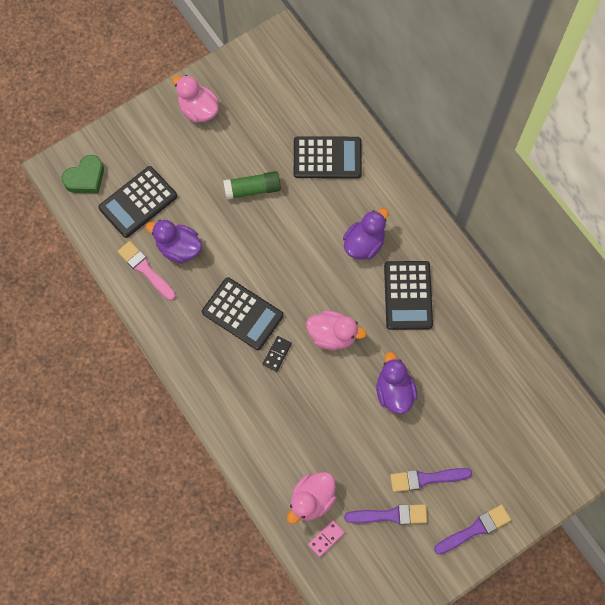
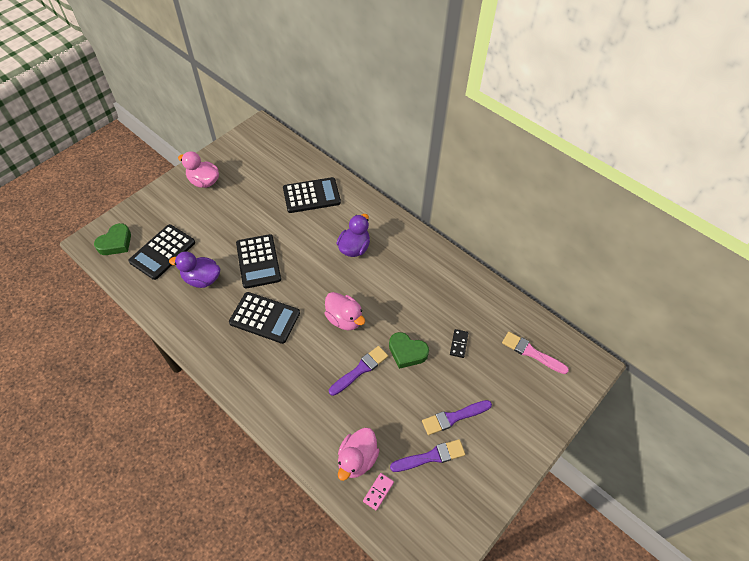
camera: 15 degrees left, 15 degrees down
(145, 269) = (175, 300): pink brush -> pink brush (531, 352)
(252, 189) = (256, 226): green glue stick -> none
(277, 354) = (300, 343): black domino -> black domino (459, 344)
(332, 335) = (344, 319): pink duck -> pink duck turned 45 degrees clockwise
(394, 392) = (407, 352): purple duck -> green heart
(408, 295) = (398, 278): black calculator -> black calculator (258, 261)
(475, 529) = (508, 451): purple brush -> purple brush (360, 370)

